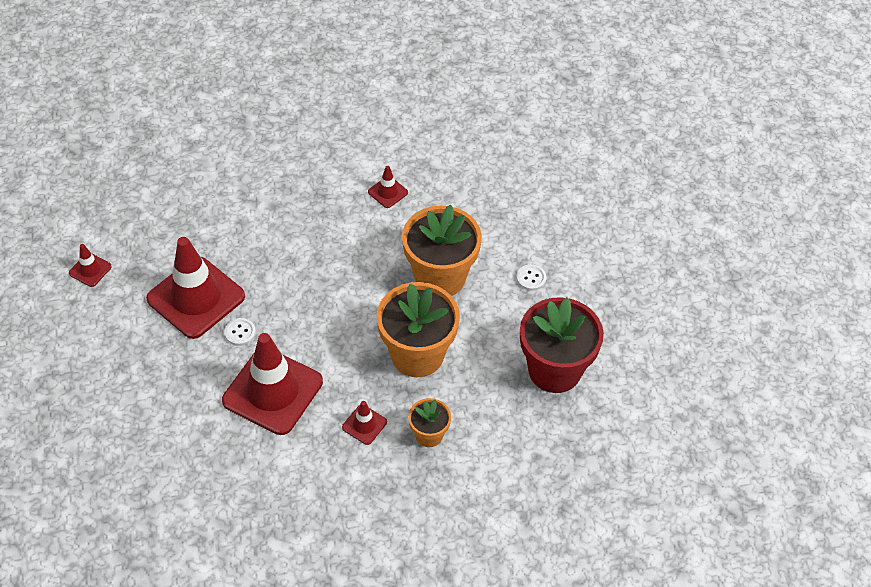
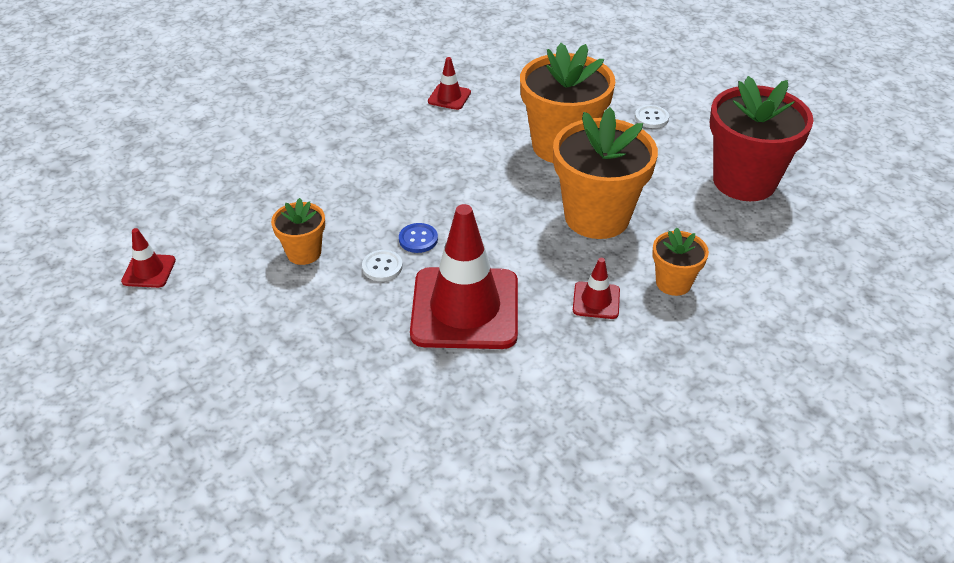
camera: 25 degrees left, 10 degrees down
(196, 298) = (304, 253): red traffic cone -> orange flower pot
(278, 319) = (418, 239): none -> blue button

